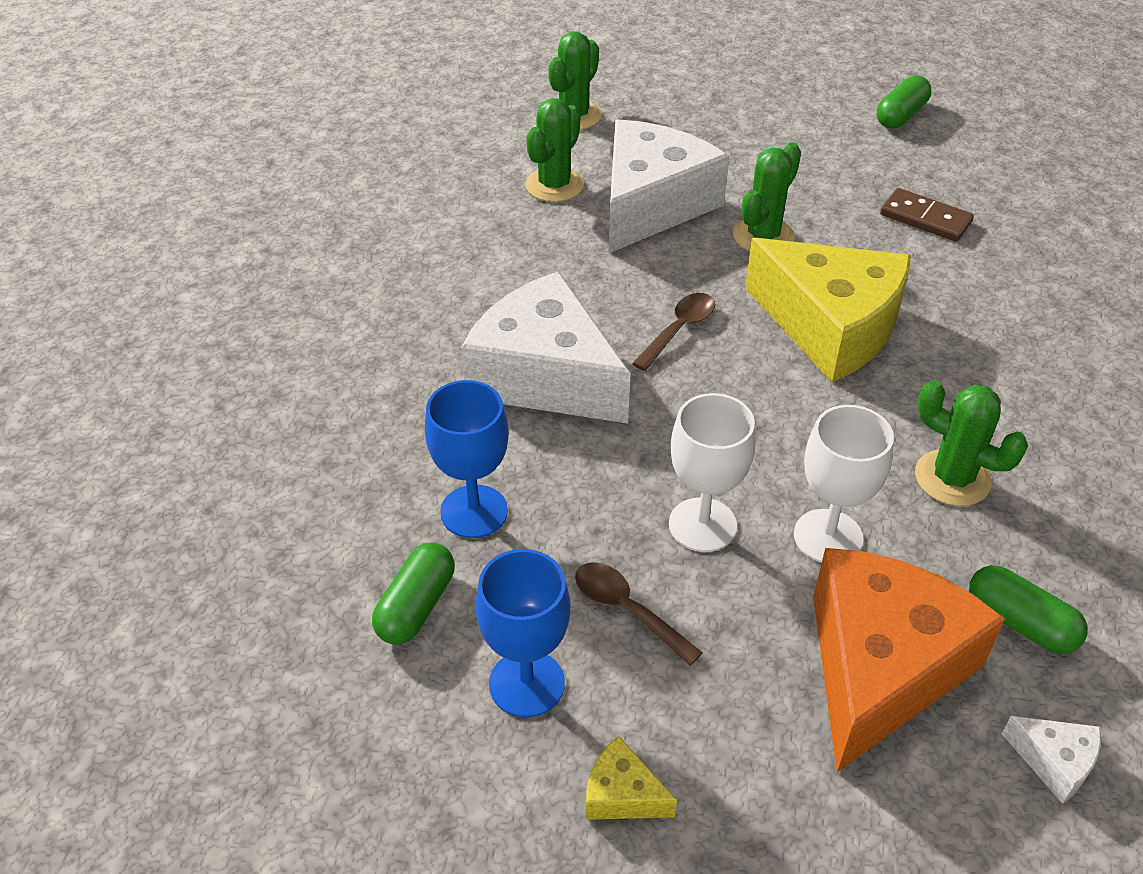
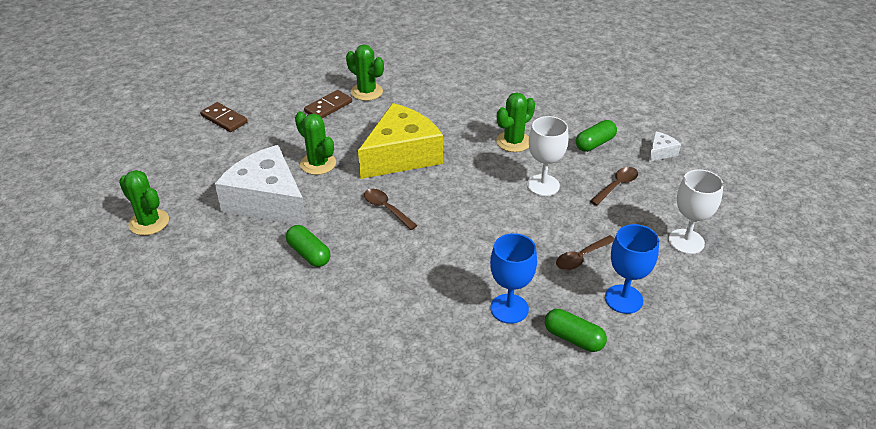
camera: 80 degrees left, 5 degrees down
(545, 376) = (408, 267): white cheese -> none
(554, 185) = (224, 241): green cactus -> green cactus (366, 92)
(622, 794) = (682, 274): yellow cheese -> none
(702, 525) = (530, 224): white goblet -> white goblet (686, 241)
(830, 122) = (224, 119): none -> brown domino
(880, 668) = (617, 186): orange cheese -> brown spoon
(900, 115) = (233, 94): green capsule -> green capsule (309, 254)

